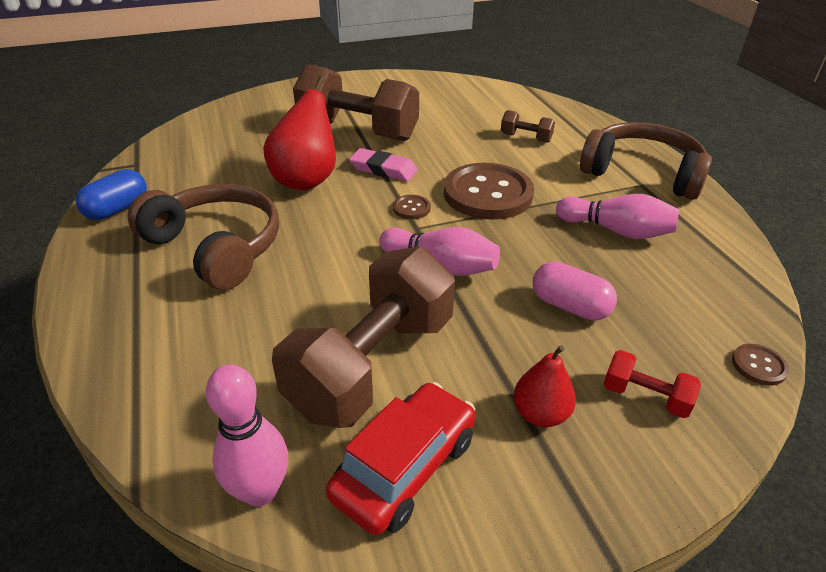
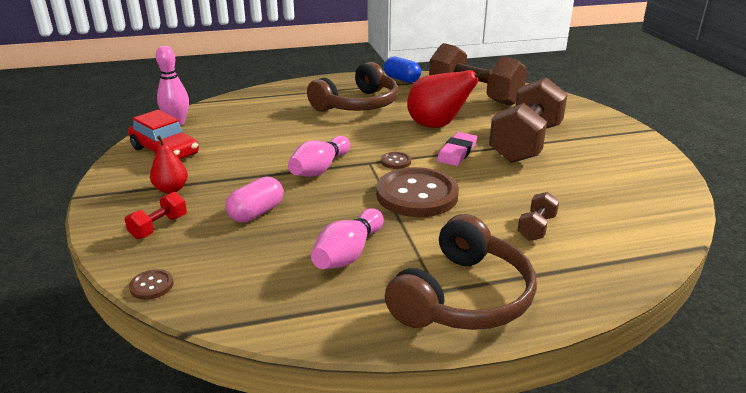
camera: 95 degrees right, 10 degrees down
(372, 364) = (237, 145): brown dumbbell -> brown dumbbell (474, 96)

